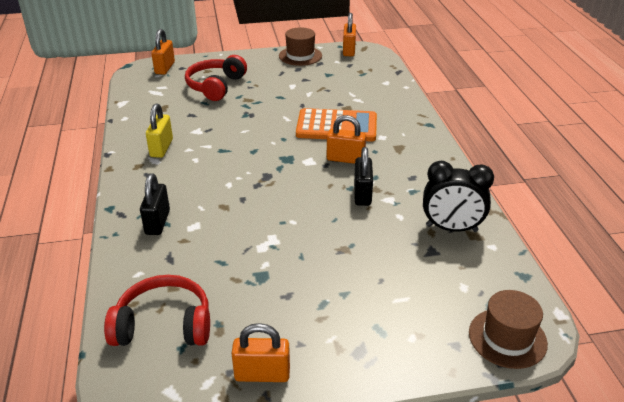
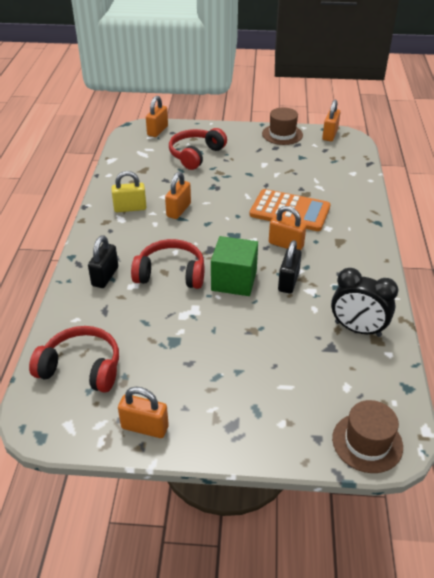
camera: 15 degrees right, 5 degrees up
(161, 148) = (130, 208): yellow padlock -> yellow padlock turned 60 degrees clockwise
(217, 142) = (178, 210): none -> orange padlock
(232, 207) = (171, 274): none -> red headphones
(304, 203) = (234, 280): none -> green cube

